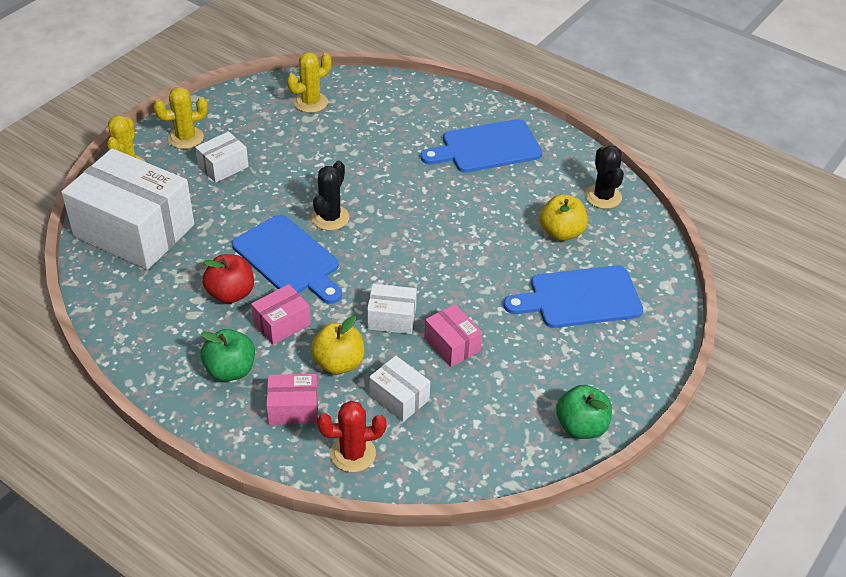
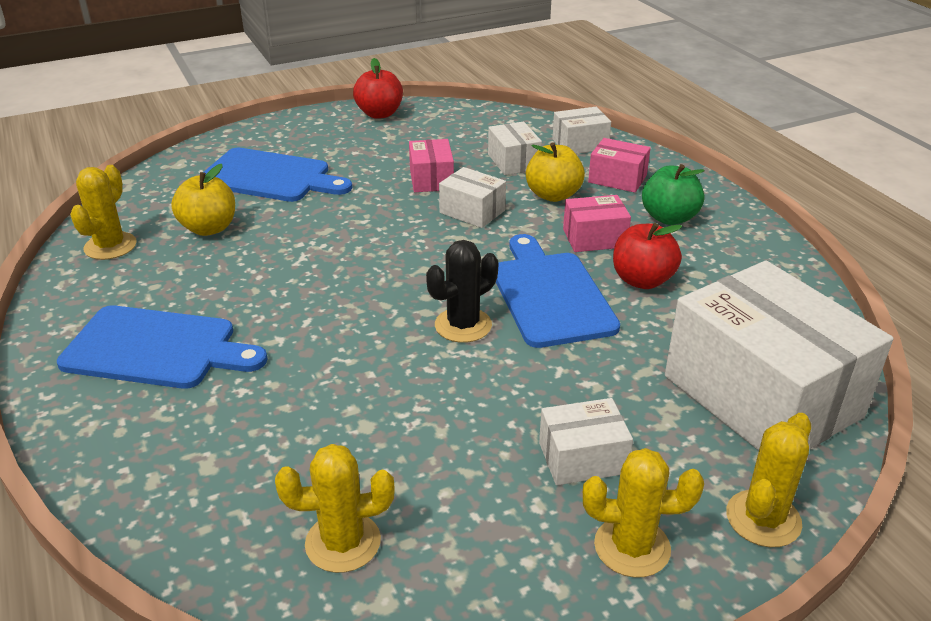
camera: 150 degrees left, 10 degrees down
(353, 454) = (580, 144): red cactus -> white box
(581, 426) = (379, 114): green apple -> red apple
(603, 196) = (110, 246): black cactus -> yellow cactus

